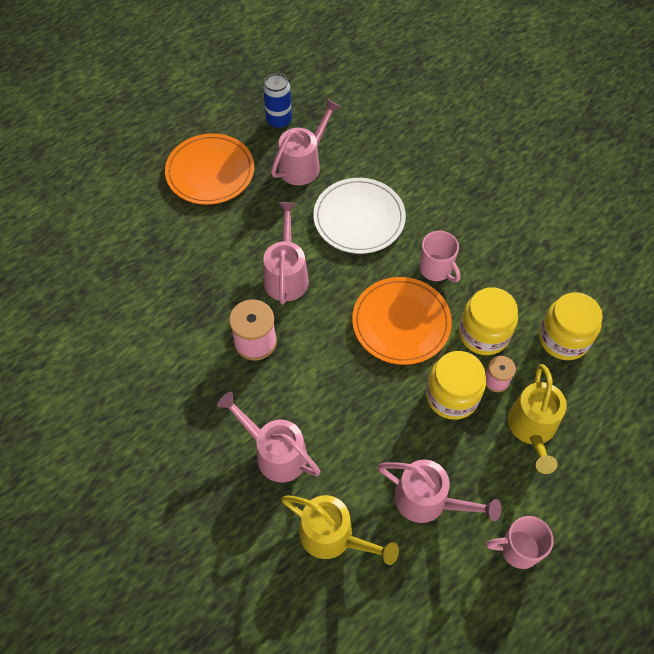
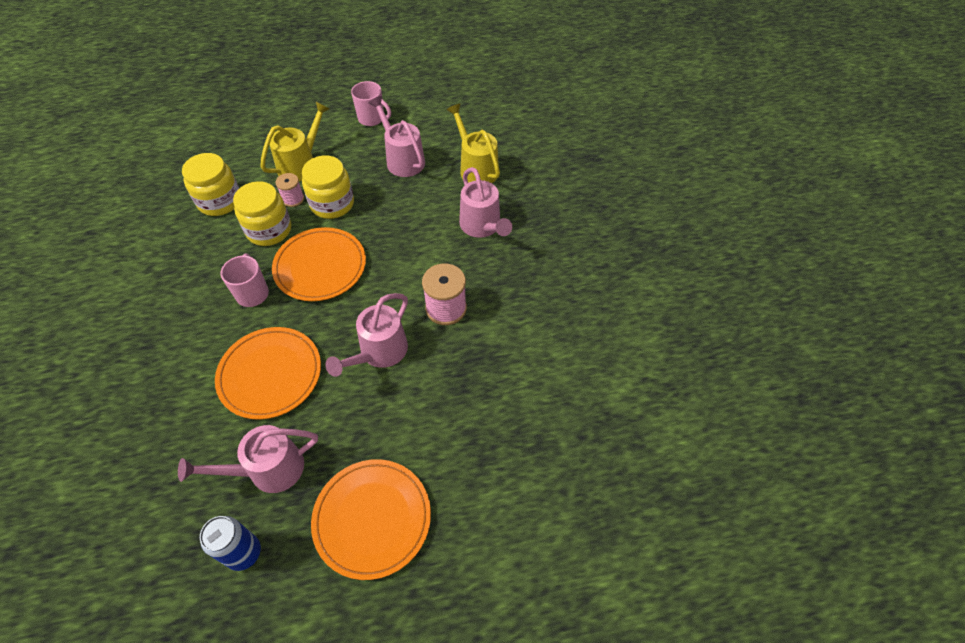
camera: 150 degrees left, 5 degrees down
(359, 218) = (270, 374): white plate -> orange plate

